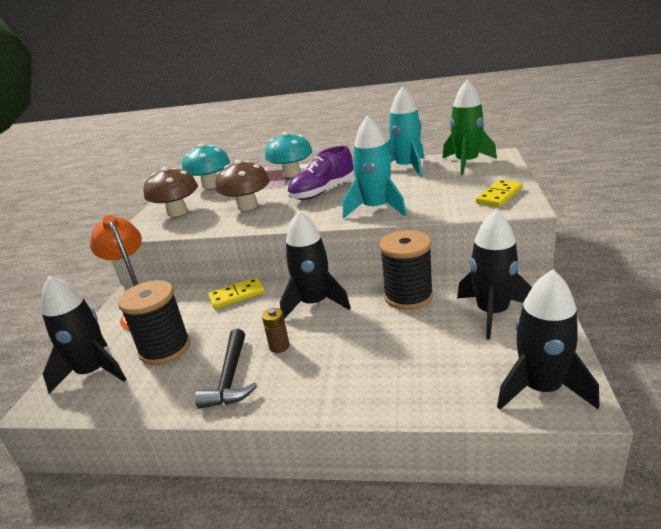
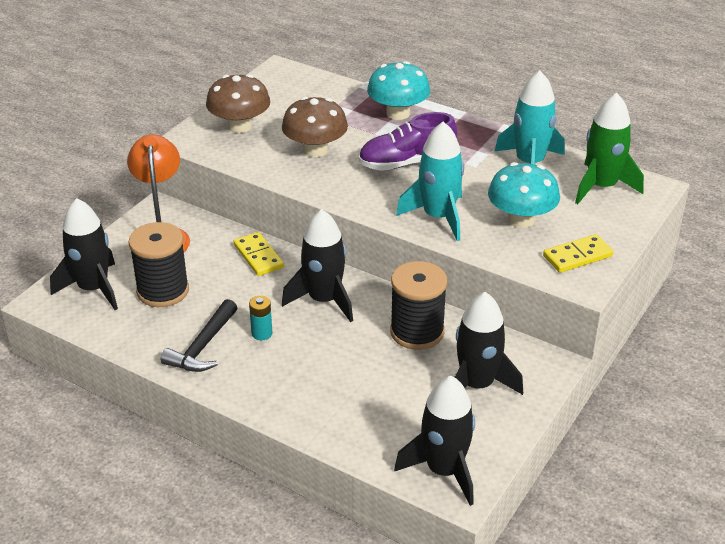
camera: 20 degrees right, 10 degrees up
(211, 185) = (299, 92): turquoise mushroom -> turquoise mushroom (521, 219)
(237, 295) = (258, 256): yellow domino -> yellow domino turned 60 degrees clockwise
(279, 346) = (262, 333): brown battery -> turquoise battery

